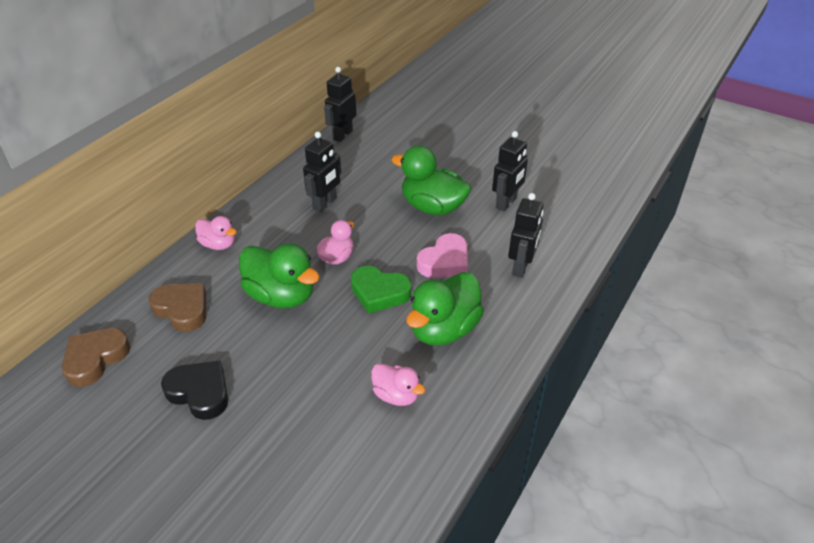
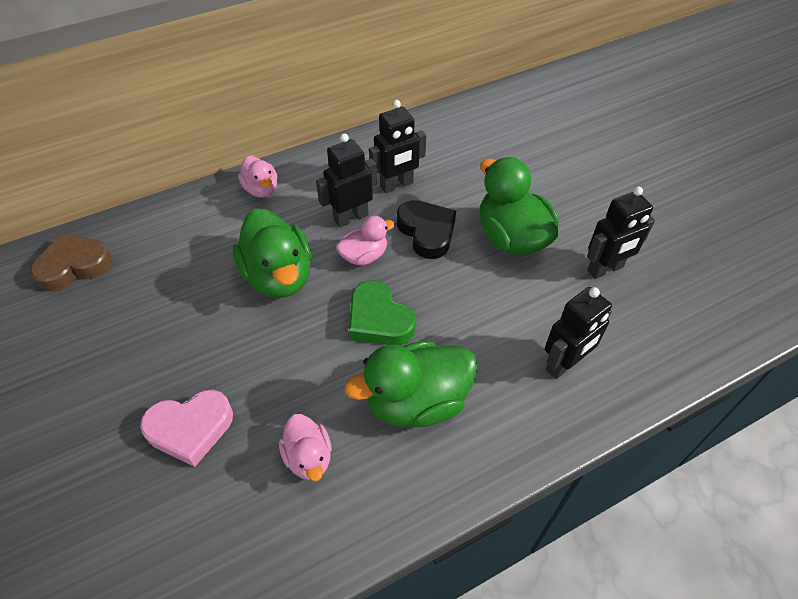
camera: 30 degrees right, 10 degrees up
(182, 309) = (180, 248): brown heart -> none
(200, 392) = (131, 349): black heart -> black heart (427, 232)
(342, 135) = (472, 108): black robot -> black robot (351, 217)
(445, 261) = (478, 314): pink heart -> pink heart (190, 428)

